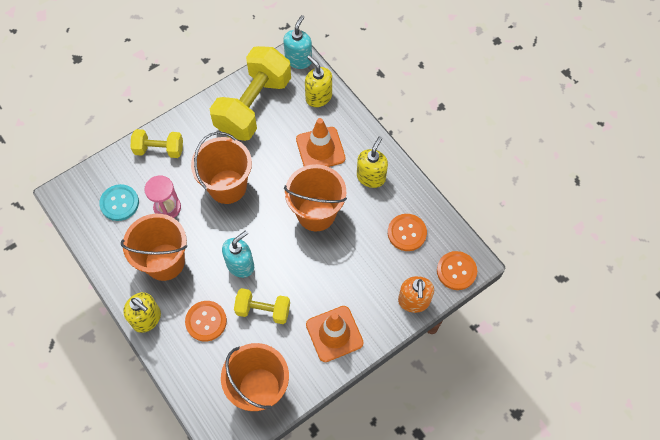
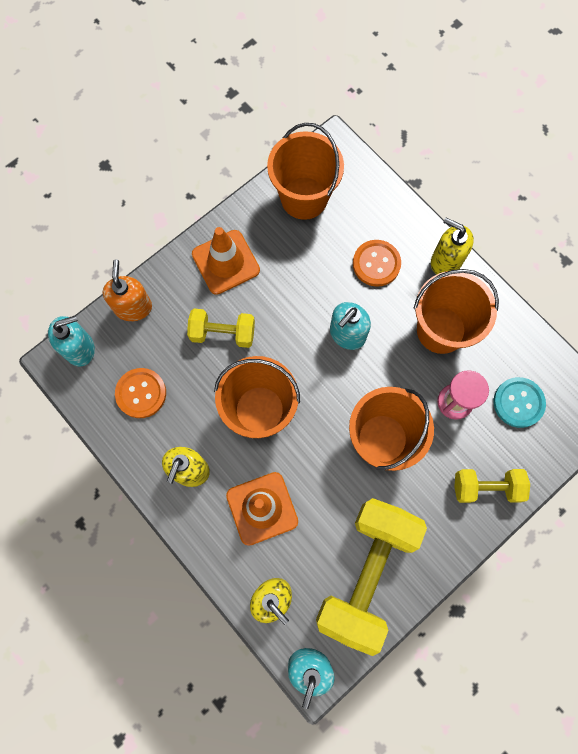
camera: 175 degrees right, 10 degrees up
(263, 310) = (311, 282): yellow dumbbell -> yellow dumbbell (223, 333)
(456, 271) = (79, 348): orange button -> turquoise soap dispenser

